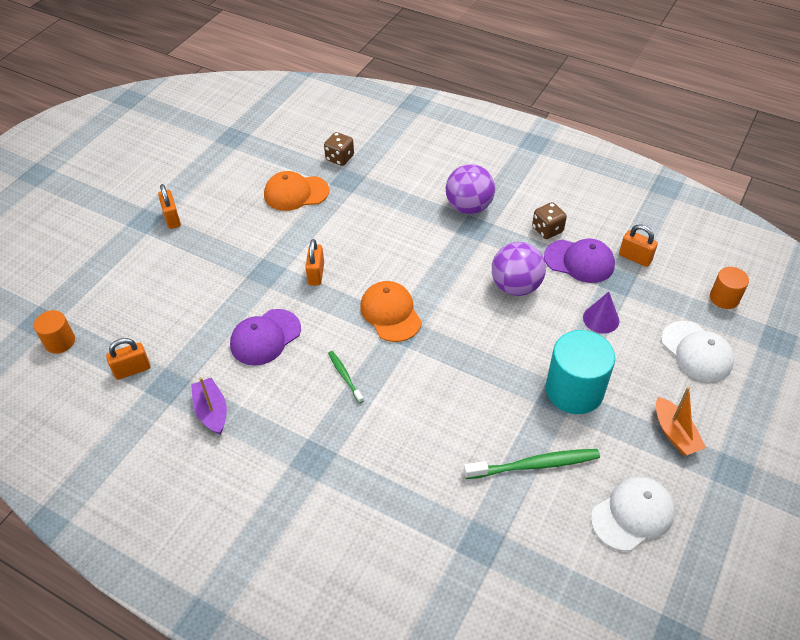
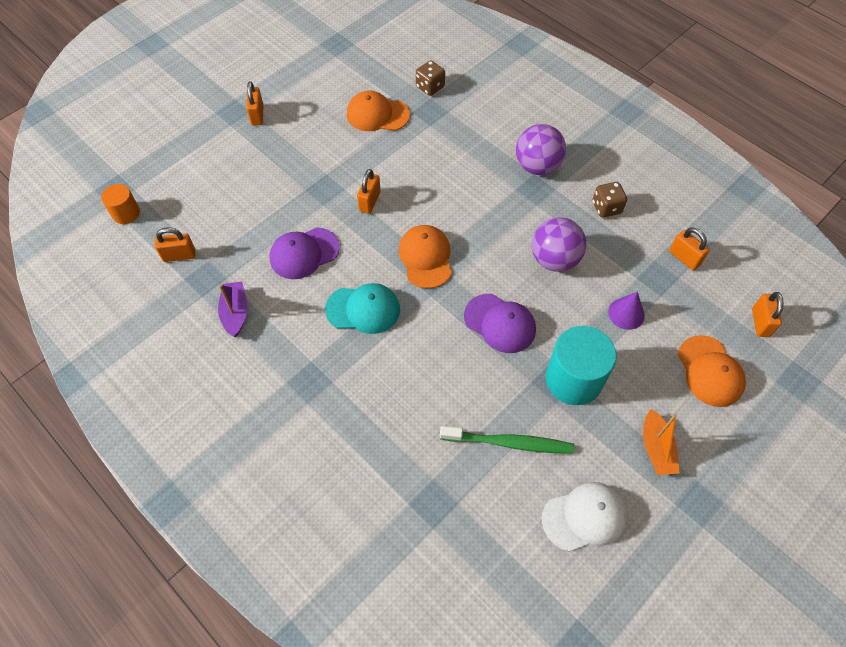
camera: 15 degrees right, 10 degrees up
(344, 376) = (363, 309): green toothbrush -> turquoise cap
(579, 261) = (626, 248): purple cap -> purple cap (500, 323)
(696, 351) = (710, 371): white cap -> orange cap
(724, 298) = (760, 322): orange cylinder -> orange padlock

